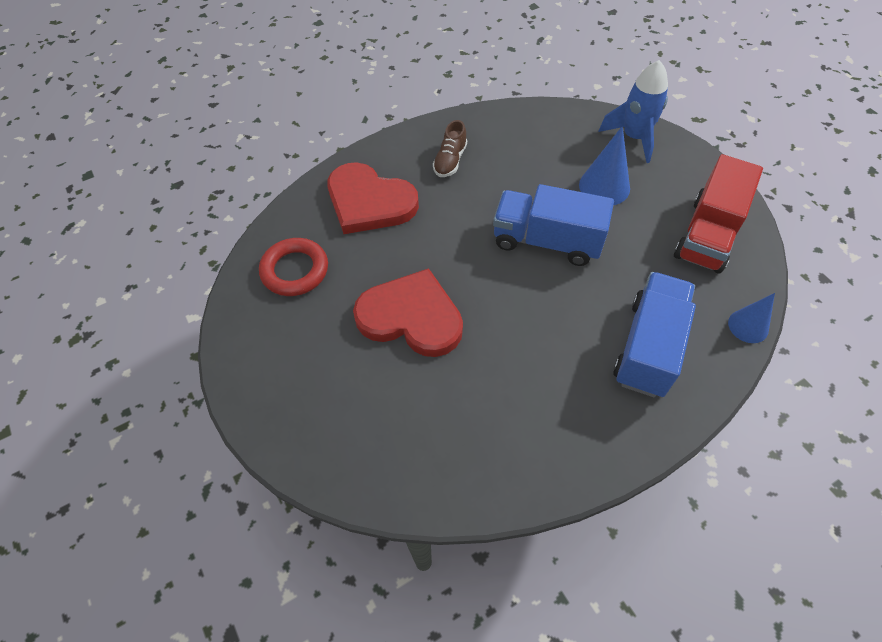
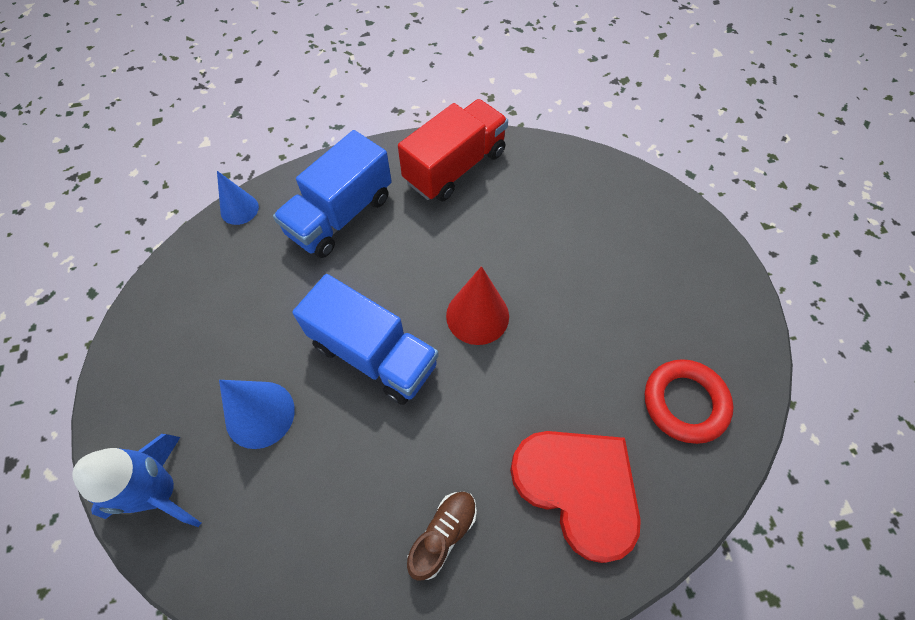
camera: 165 degrees left, 5 degrees up
(411, 317) = (556, 305): red heart -> none
(477, 290) = (477, 315): none -> red cone
(707, 234) = (195, 309): red truck -> red truck (455, 167)

